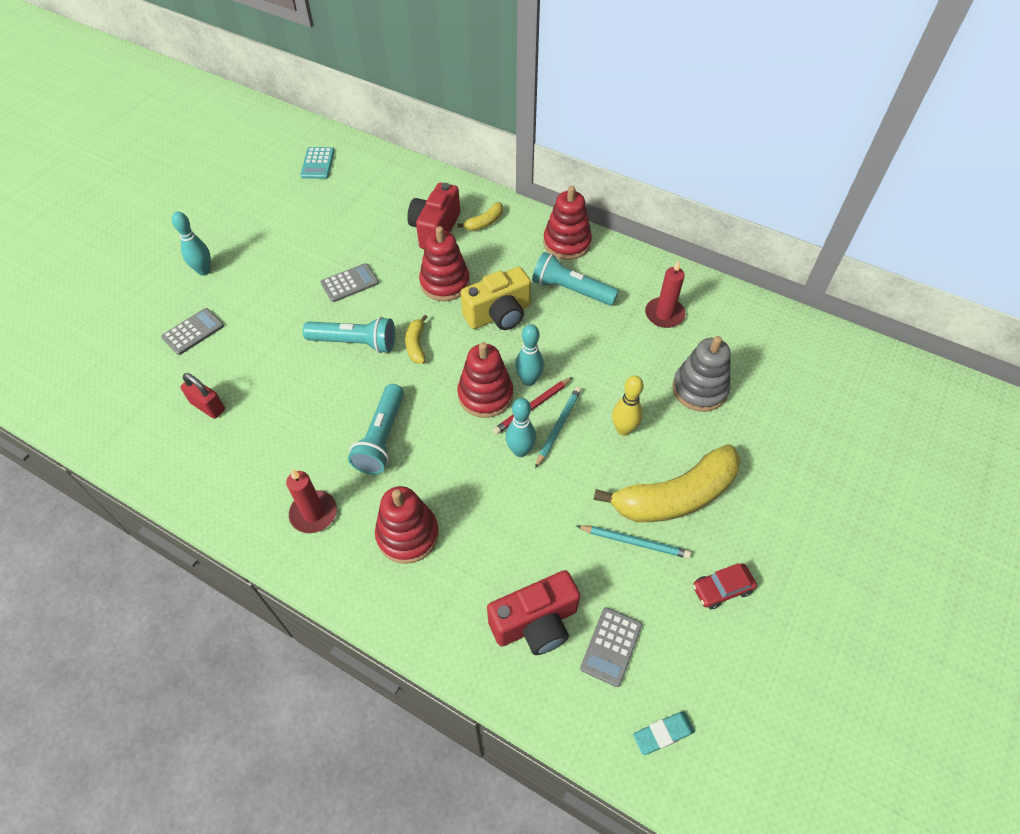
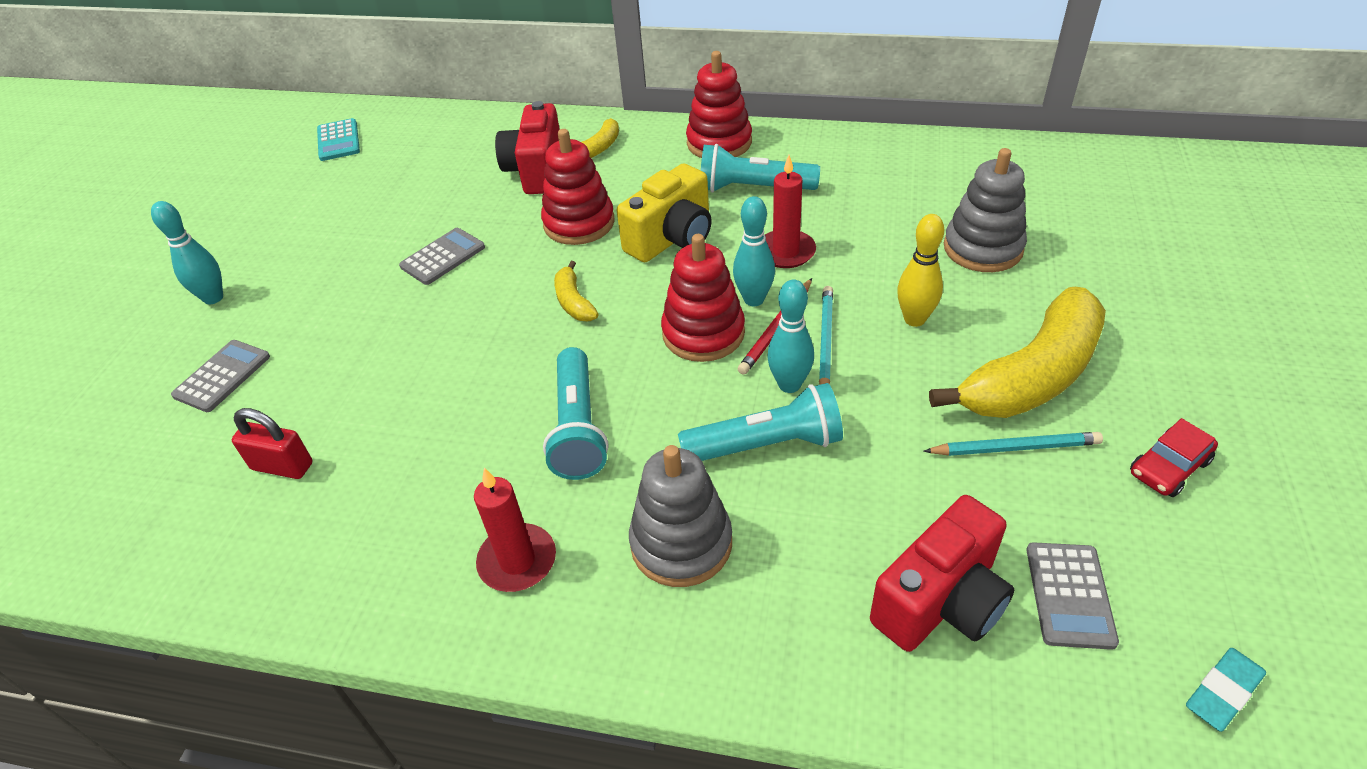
camera: 15 degrees left, 10 degrees down
(355, 343) = (482, 323): turquoise flashlight -> turquoise flashlight (766, 445)
(407, 535) = (681, 543): red stacking toy -> grey stacking toy
(664, 314) = (887, 183): red candle -> red candle (786, 252)

